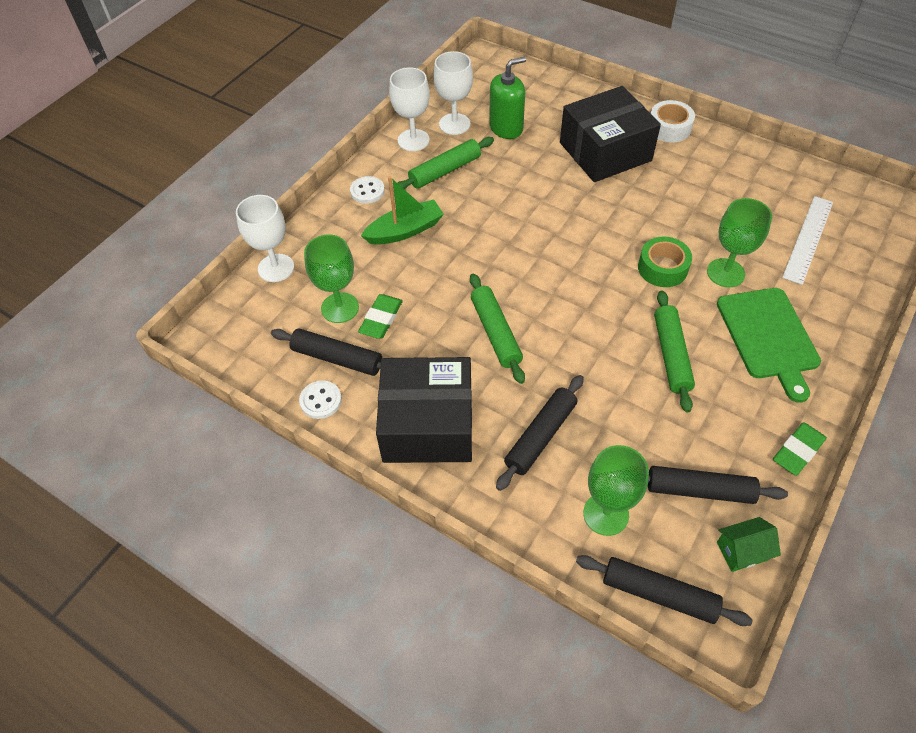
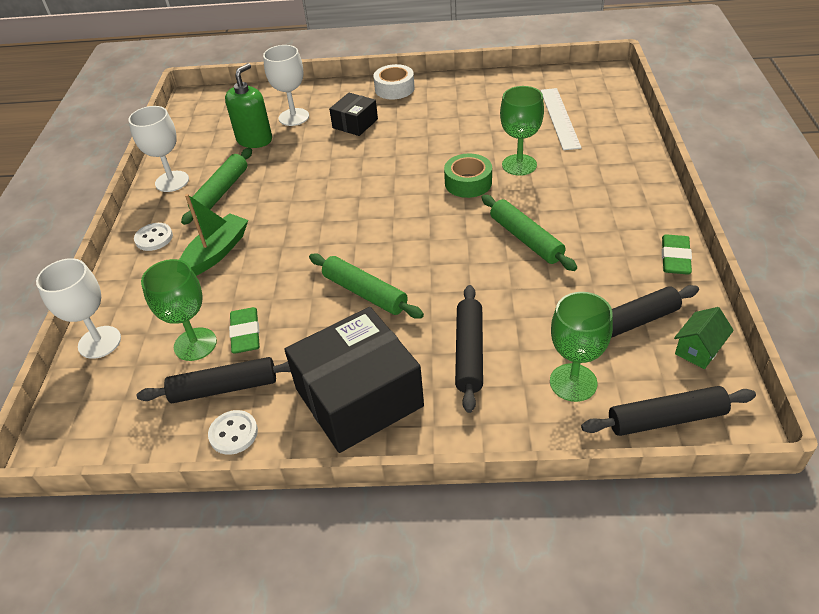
camera: 30 degrees left, 10 degrees down
(454, 124) = (203, 155): white goblet -> white goblet (294, 117)
(605, 151) = (355, 123): black box -> black box, size x0.52
(768, 337) = (587, 193): green cutting board -> none

